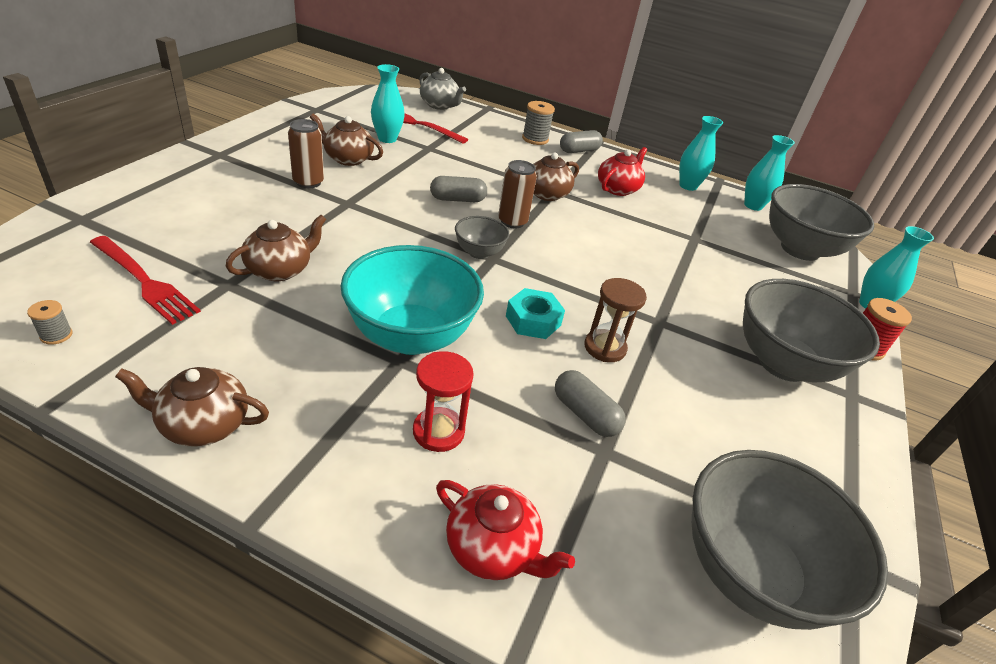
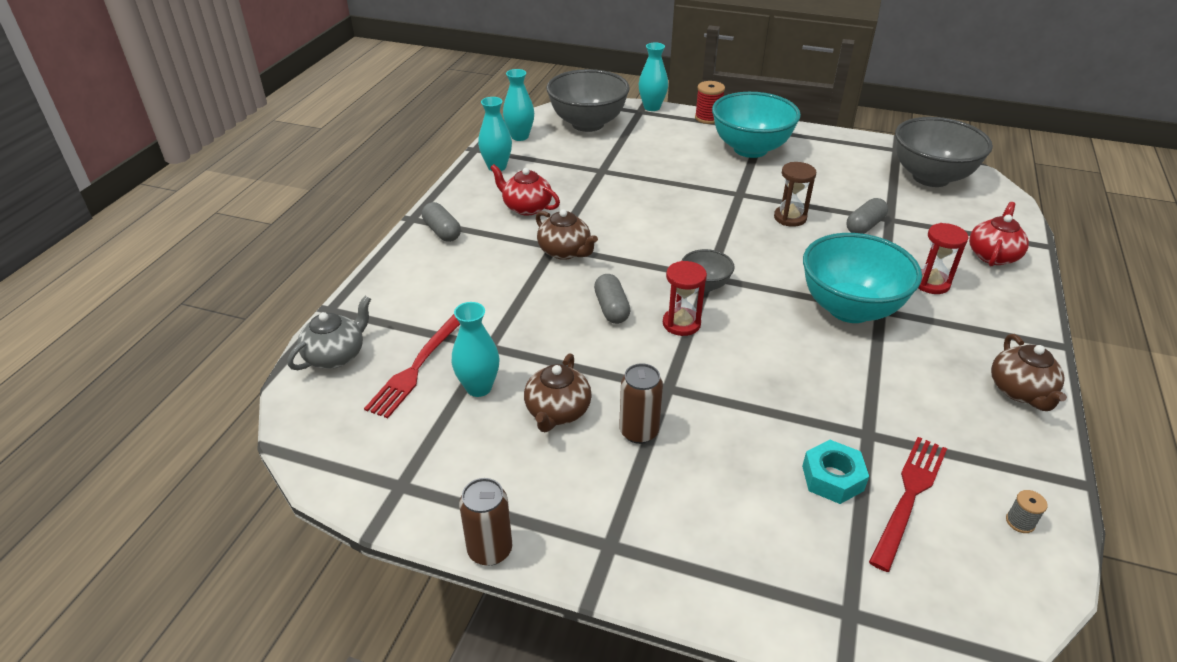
camera: 90 degrees left, 0 degrees up
(280, 270) = (821, 405): brown teapot -> none
(425, 227) = (681, 323): none -> red hourglass
(512, 221) = (635, 269): brown can -> brown can (490, 550)
(533, 320) = (783, 250): turquoise nut -> turquoise nut (832, 478)
(535, 139) = (422, 264): grey spool -> none
(783, 364) = (750, 149): grey bowl -> turquoise bowl

